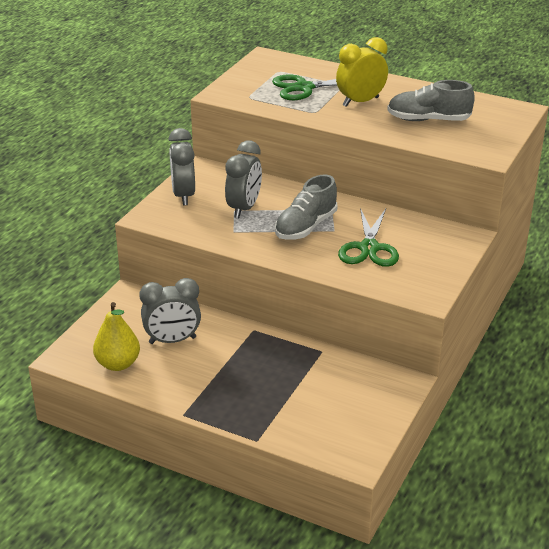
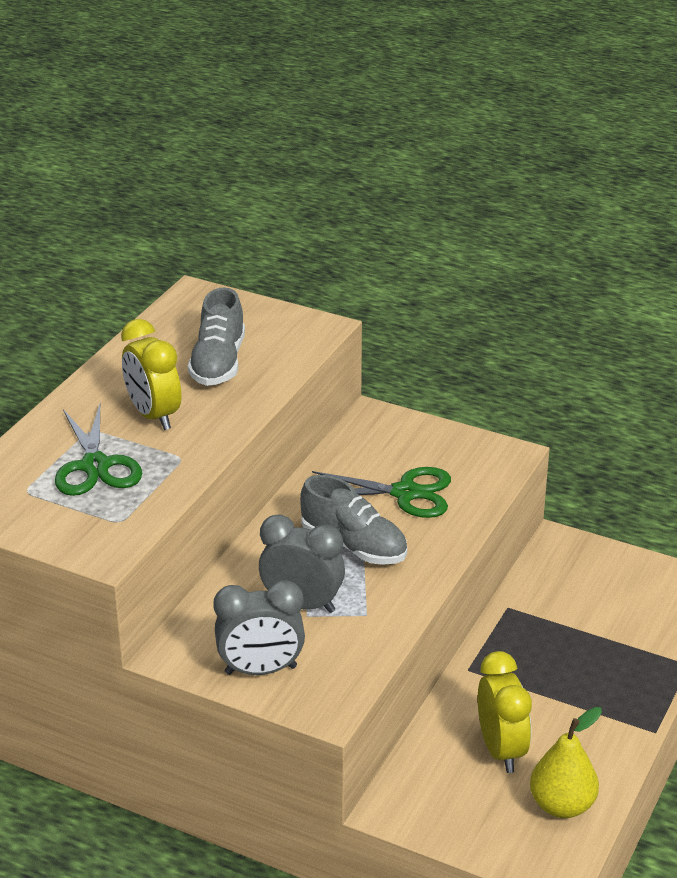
camera: 90 degrees left, 0 degrees up
(172, 340) = (501, 750): grey clock -> yellow clock

